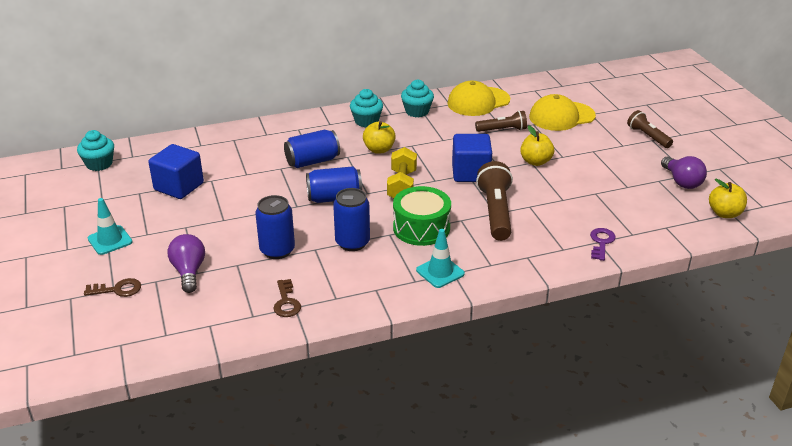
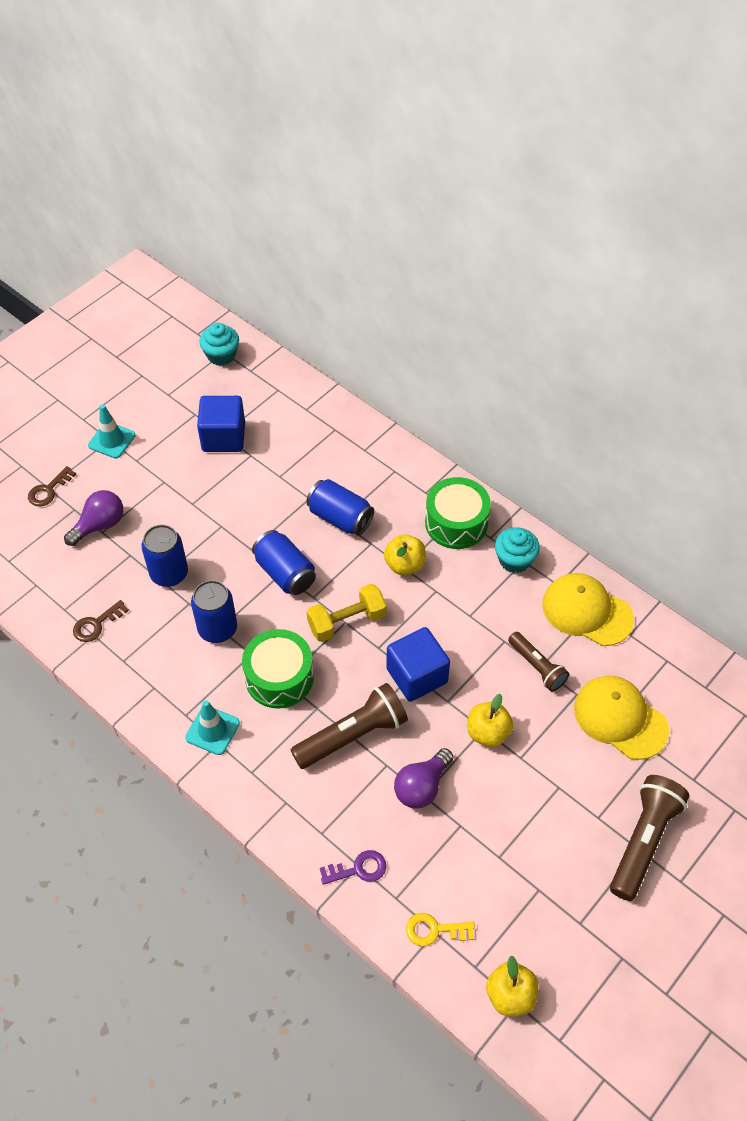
camera: 60 degrees right, 20 degrees up
(118, 289) = (48, 490): brown key -> brown key turned 75 degrees clockwise
(366, 121) = (456, 523): turquoise cupcake -> green drum
(648, 137) = (643, 841): brown flashlight -> brown flashlight, size x1.61
(664, 227) = (434, 930): none -> yellow key
(681, 182) = (554, 919): purple light bulb -> purple light bulb (422, 786)

